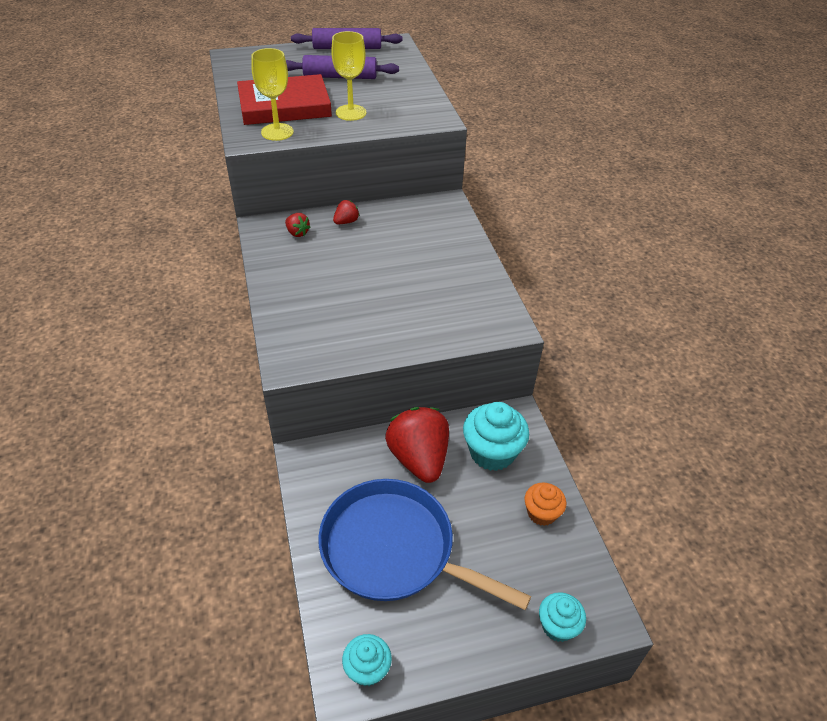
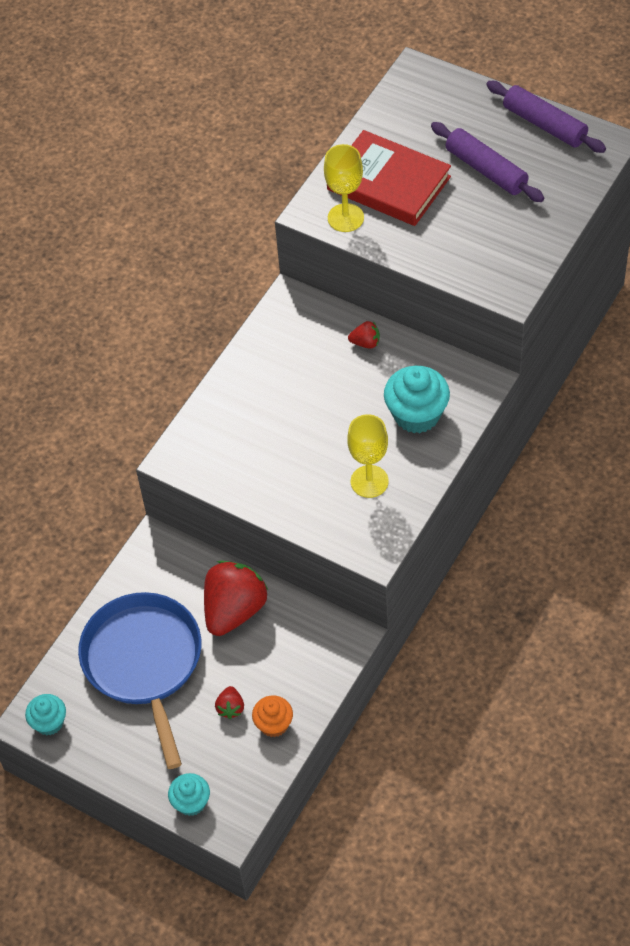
camera: 50 degrees right, 10 degrees up
(297, 233) = (311, 327): red strawberry -> red strawberry (230, 708)
(351, 113) = (438, 232): yellow goblet -> yellow goblet (369, 481)
(492, 452) = (294, 650): turquoise cupcake -> turquoise cupcake (416, 414)

